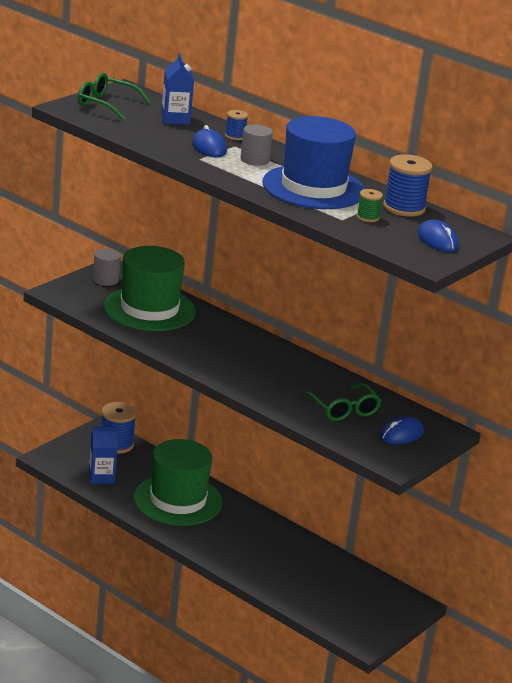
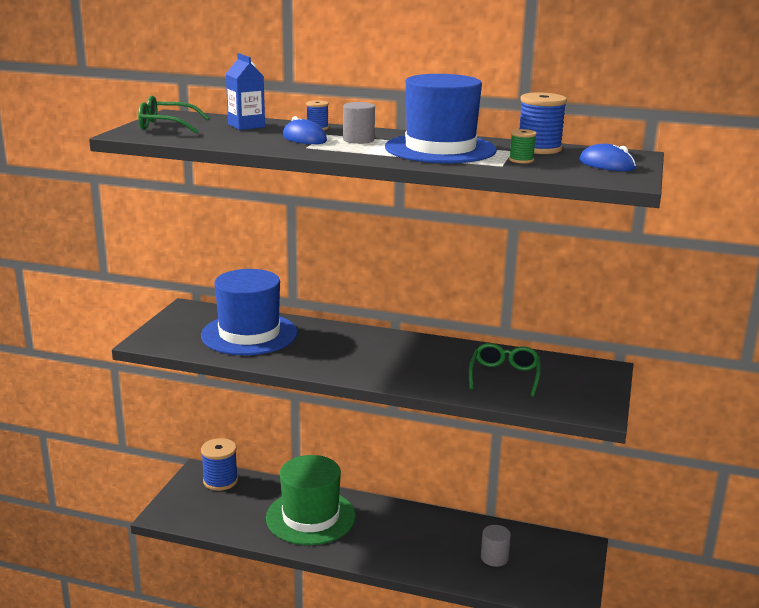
camera: 20 degrees left, 5 degrees down
(101, 477) = (225, 517): blue carton -> none
(105, 280) = (187, 319): grey cylinder -> grey cylinder (494, 558)
(149, 309) = (249, 334): green hat -> blue hat
(343, 410) = (504, 376): green glasses -> green glasses turned 120 degrees counterclockwise
(401, 434) = (575, 383): blue mouse -> none

